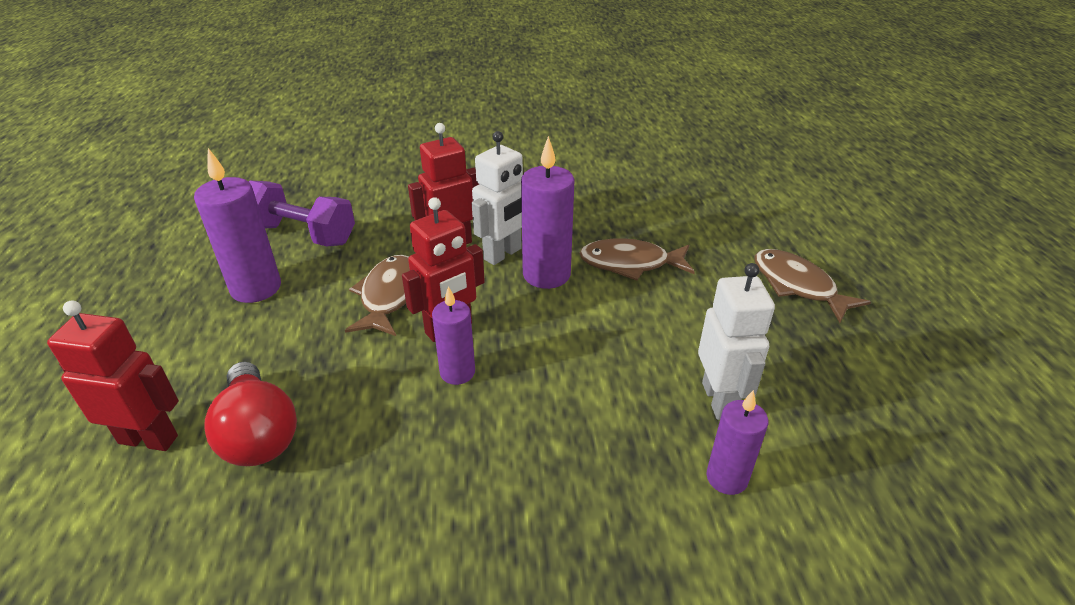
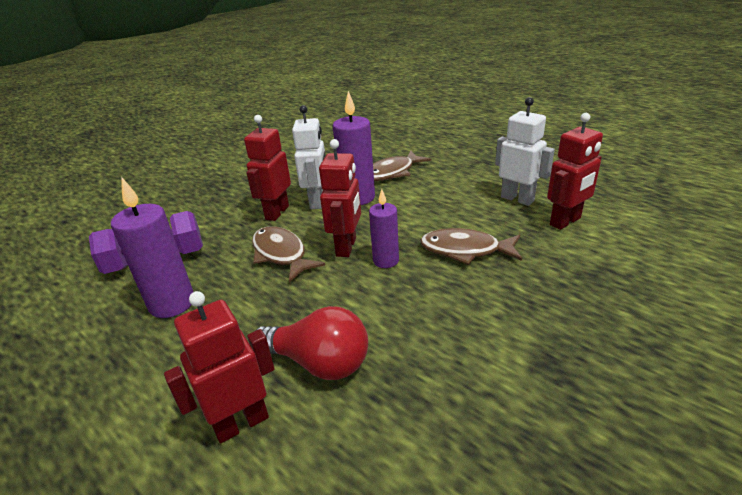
camera: 40 degrees left, 5 degrees down
(727, 478) = (565, 221): purple candle -> red robot
(797, 286) = (476, 145): brown fish -> brown fish (465, 250)

